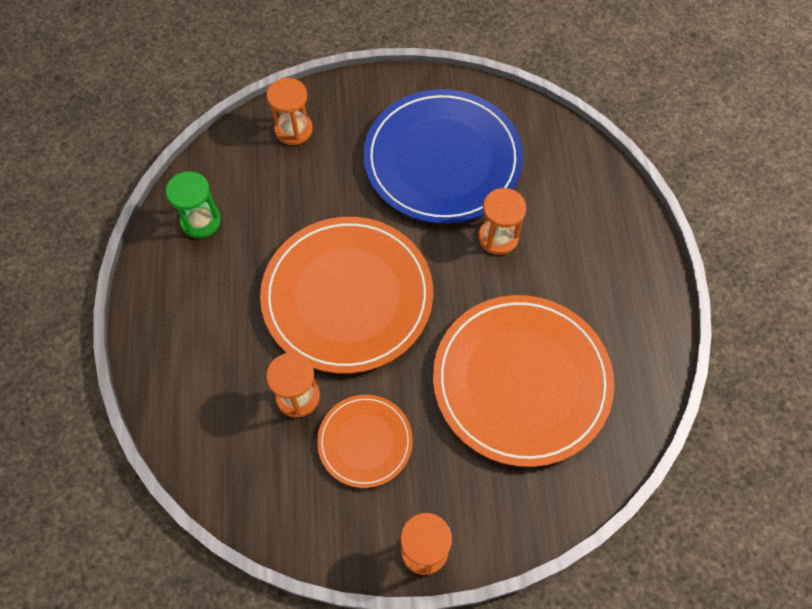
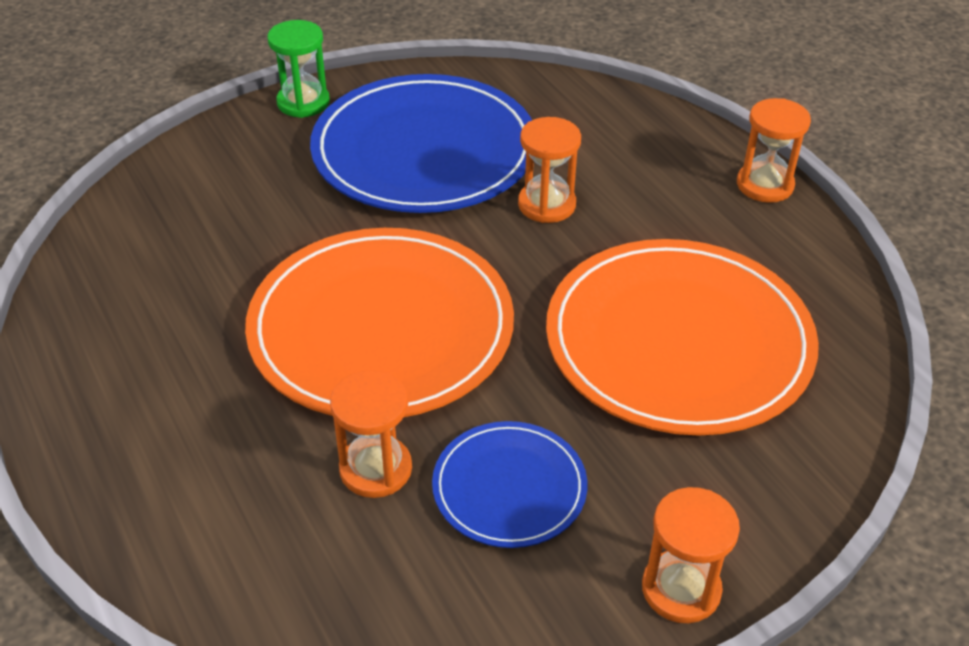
camera: 25 degrees left, 20 degrees down
(200, 221) = (111, 312): green hourglass -> green hourglass (303, 102)
(293, 130) = (200, 176): orange hourglass -> orange hourglass (764, 185)
(365, 441) = (509, 487): orange plate -> blue plate

